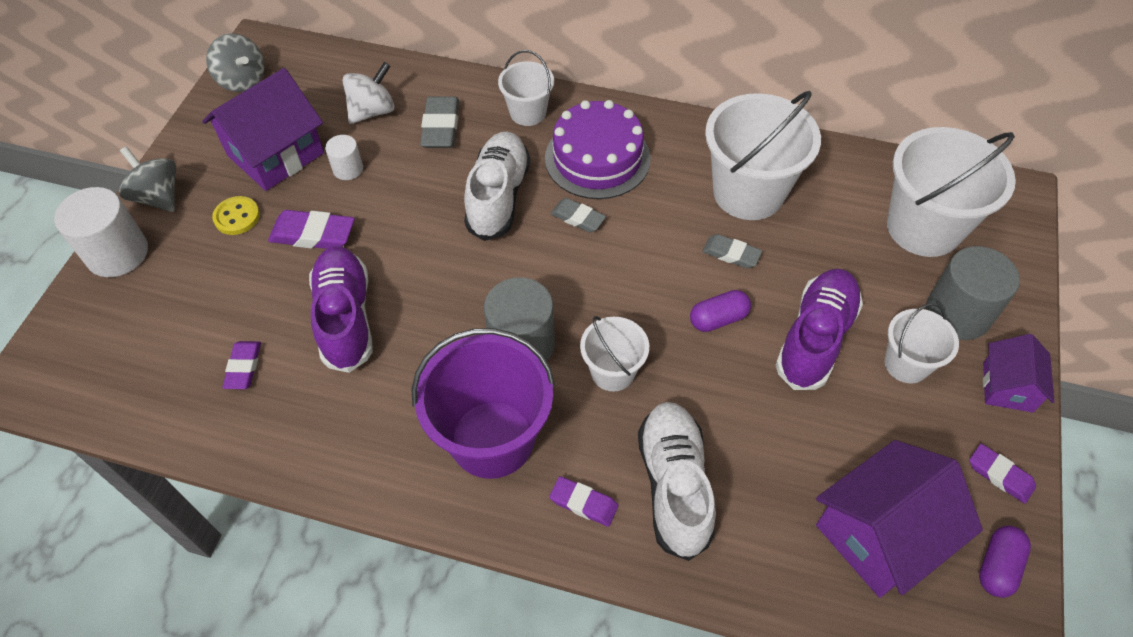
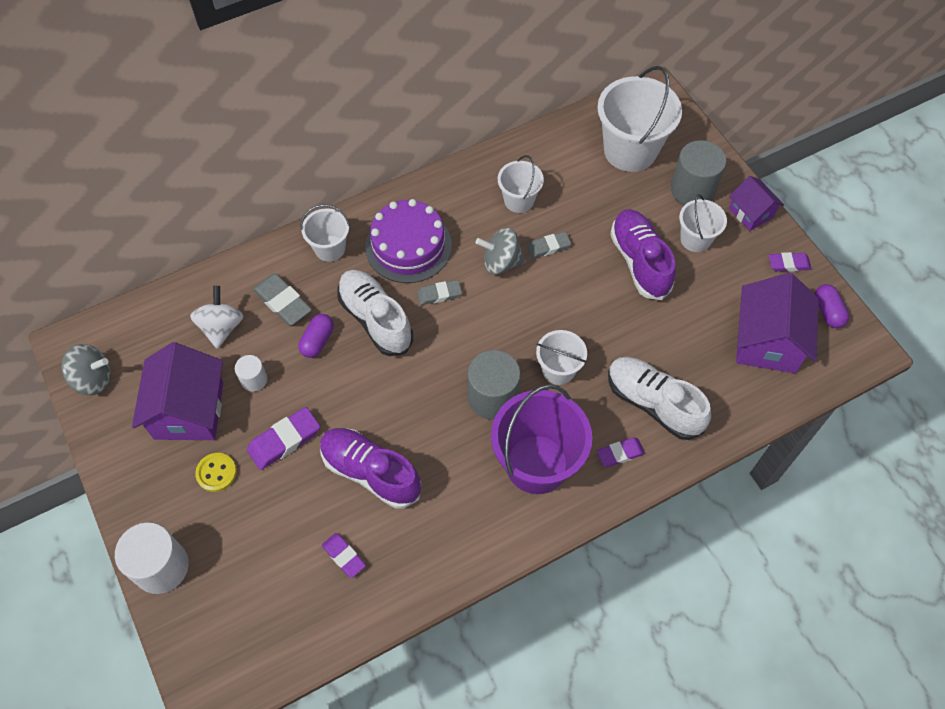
camera: 45 degrees left, 5 degrees up
(158, 196) = (139, 507): grey spinning top -> grey spinning top (501, 262)
(718, 319) = (581, 292): purple capsule -> purple capsule (317, 341)
(748, 192) = (519, 200): white bucket -> white bucket, size x0.55

